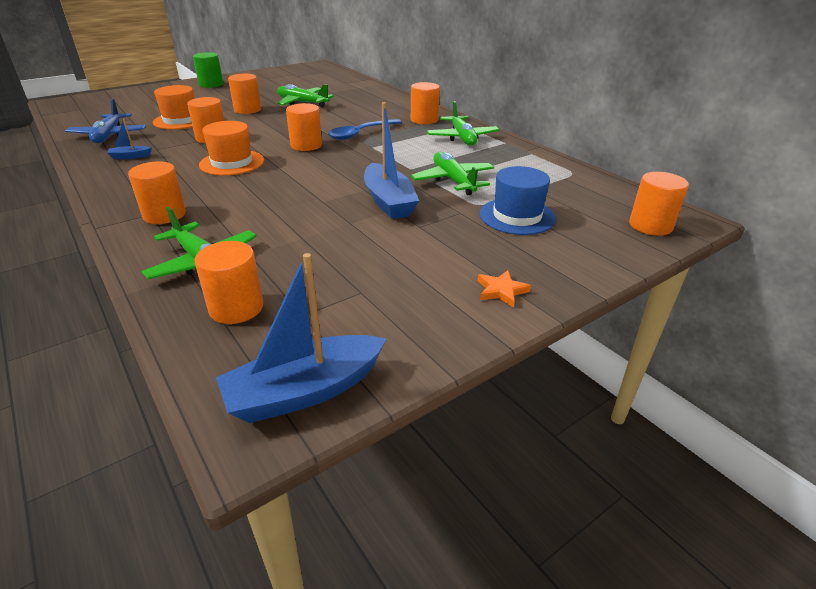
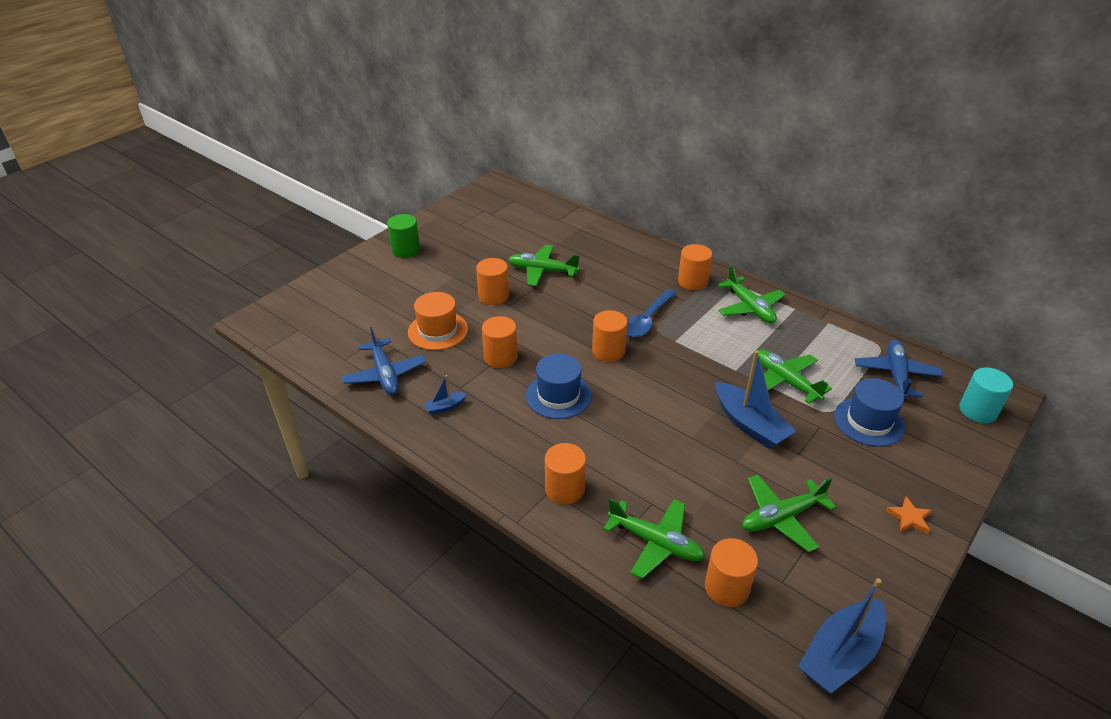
camera: 15 degrees left, 5 degrees up
(232, 163) = (558, 395): orange hat -> blue hat
(354, 266) = (781, 517): none -> green plane
(574, 191) = (896, 375): none -> blue plane
(650, 225) = (978, 410): orange cylinder -> turquoise cylinder

